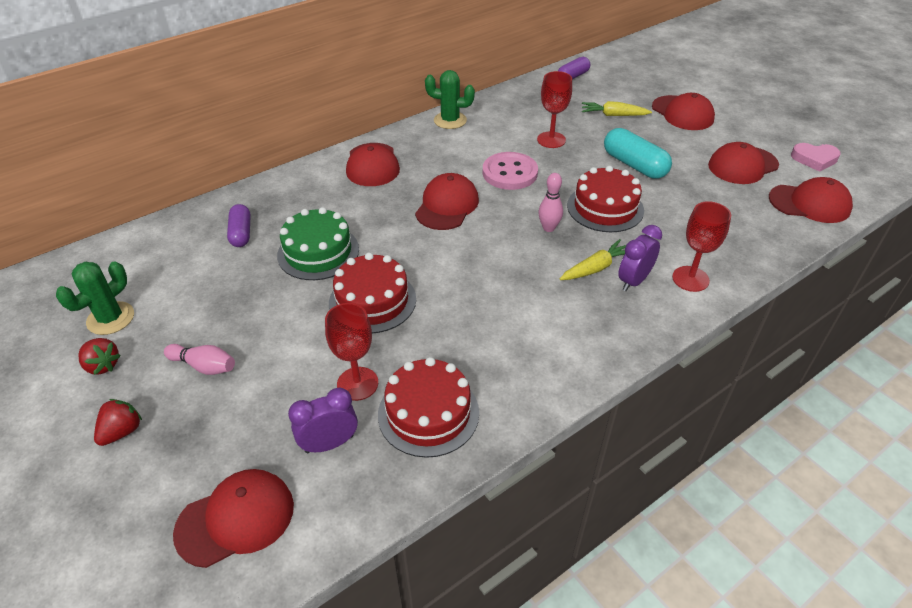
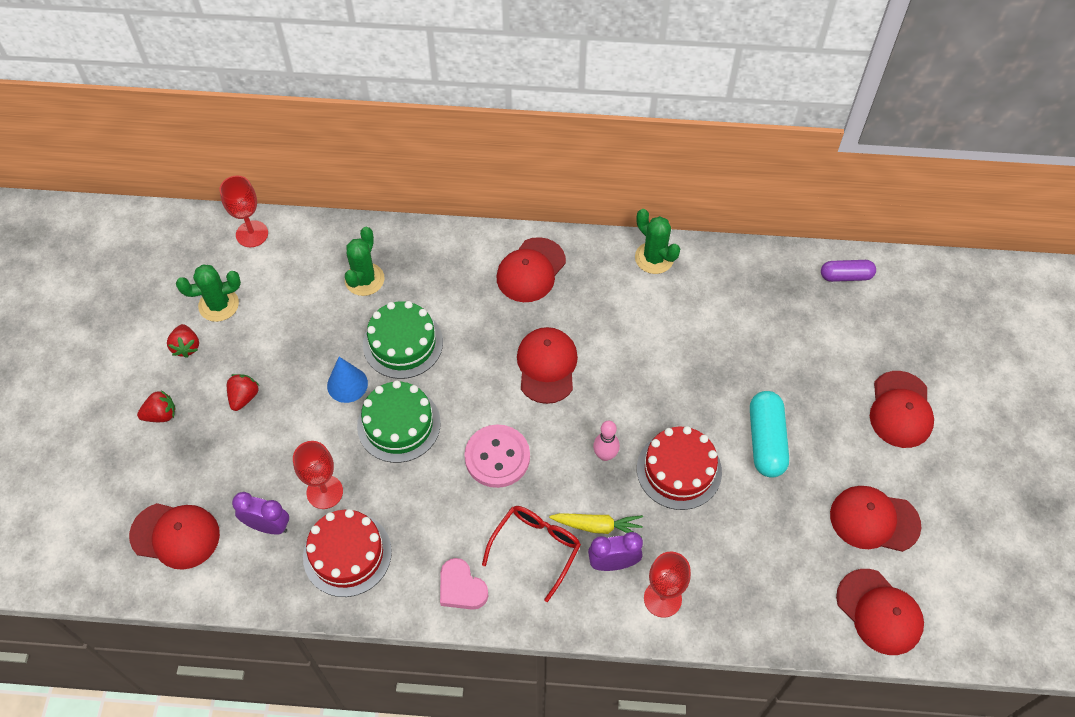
camera: 40 degrees right, 15 degrees up
(204, 366) = (244, 397): pink bowling pin -> red strawberry
(241, 233) = (364, 279): purple capsule -> green cactus
(297, 302) = (347, 384): none -> blue cone
(372, 301) = (399, 424): red cake -> green cake
(447, 206) = (547, 366): red cap -> red cap turned 60 degrees counterclockwise
(510, 173) = (639, 366): pink button -> pink button (497, 457)
(551, 140) = (722, 351): red goblet -> red goblet (252, 234)
(572, 308) = (536, 548): none -> red glasses
(613, 115) = (823, 361): yellow carrot -> none
(814, 159) = (962, 568): pink heart -> pink heart (461, 588)

